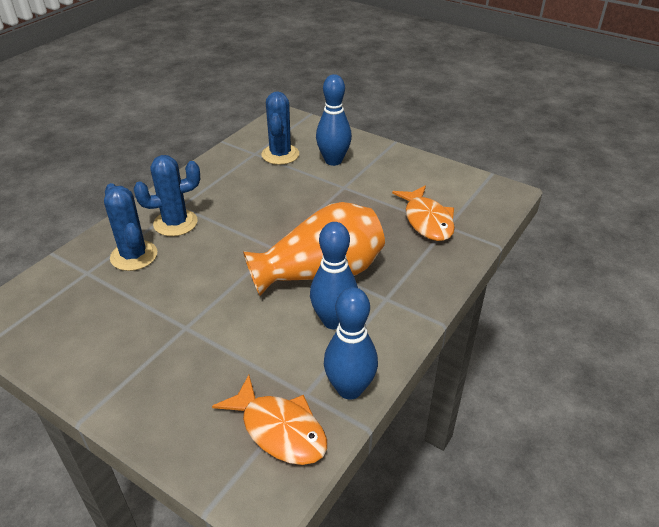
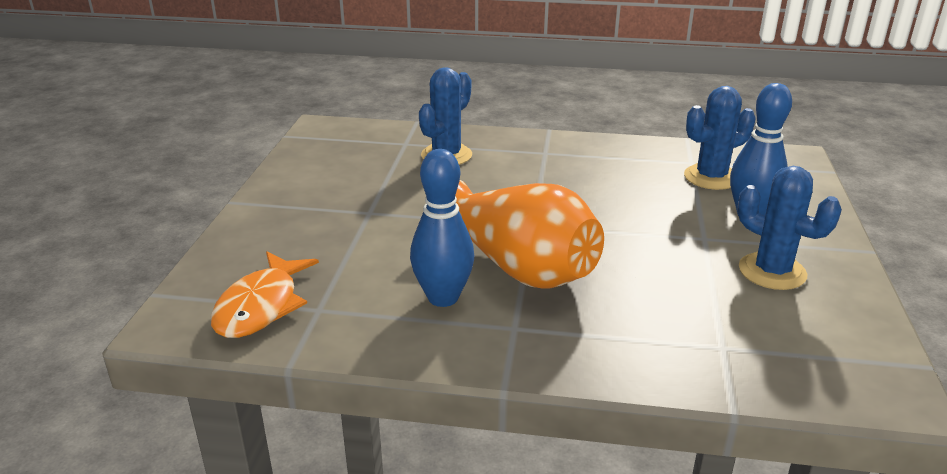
camera: 65 degrees right, 10 degrees down
(175, 223) = (515, 158): blue cactus -> blue cactus (772, 271)
(349, 389) = (341, 338): blue bowling pin -> none
(427, 220) = (713, 324): orange fish -> none

